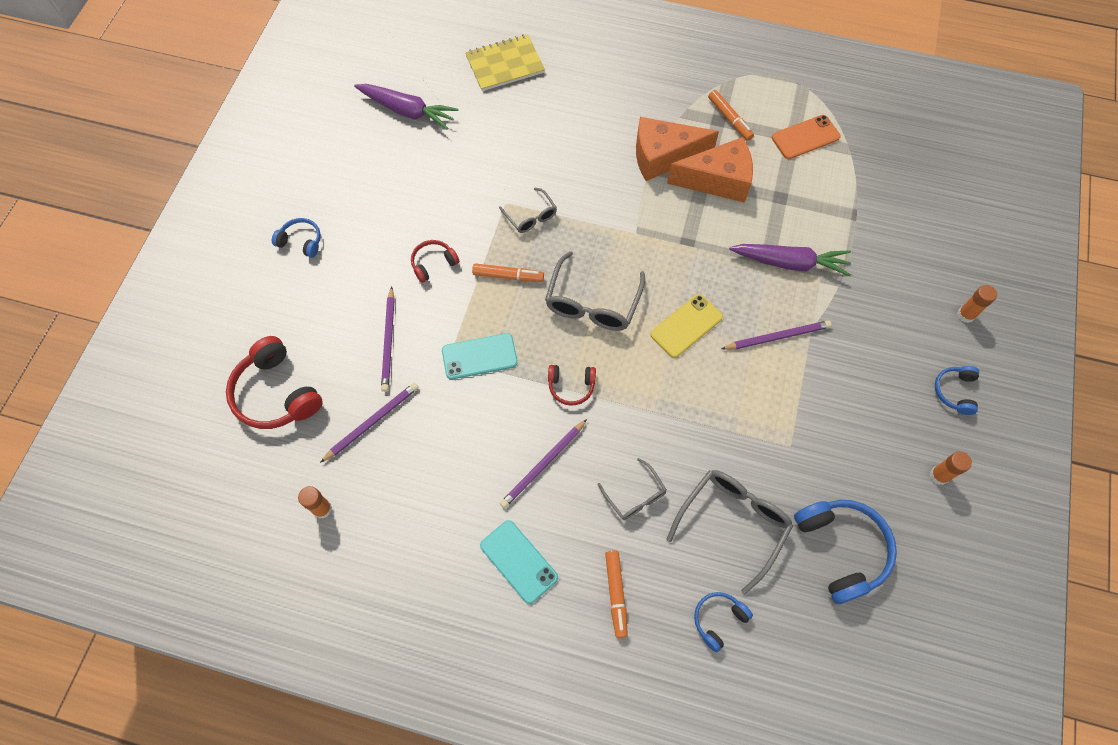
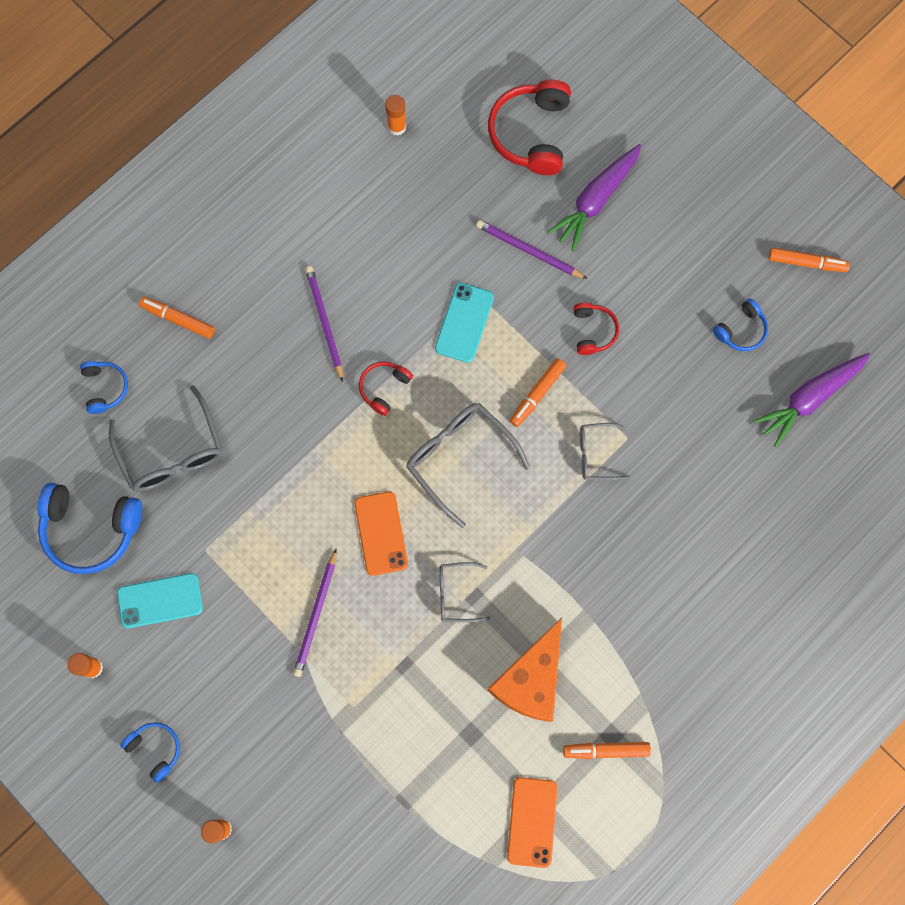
camera: 120 degrees right, 10 degrees up
(276, 393) = (531, 133): red headphones -> red headphones turned 75 degrees counterclockwise
(298, 154) = (807, 262): none -> orange marker
(301, 241) = (690, 220): blue headphones -> blue headphones (741, 330)
(372, 422) = (453, 200): purple pencil -> none
(505, 64) = (824, 539): yellow notebook -> none
(519, 561) = (254, 258): turquoise phone -> turquoise phone (160, 601)
(635, 496) = (248, 383): grey glasses -> grey glasses (456, 594)
(663, 156) = (596, 640): orange cheese -> none
(686, 326) = (381, 533): yellow phone -> orange phone
(790, 263) = (387, 687): purple carrot -> purple carrot (595, 200)

